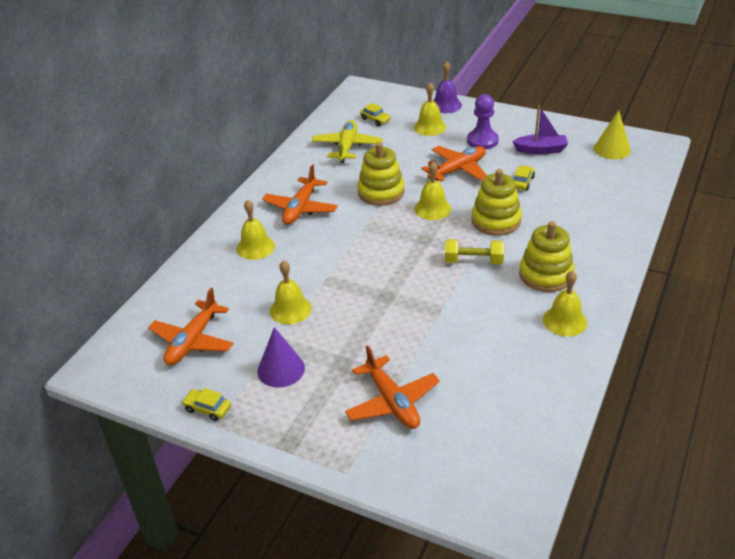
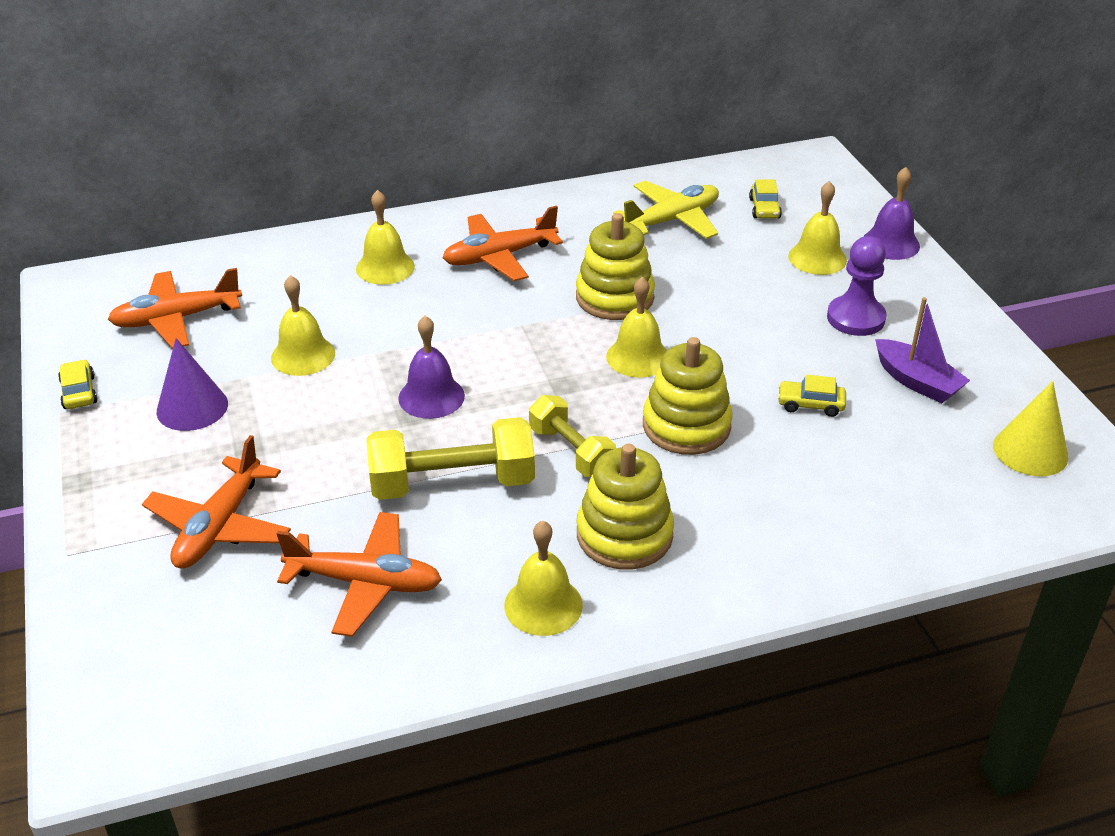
camera: 45 degrees right, 0 degrees up
(380, 283) = (431, 397): none -> purple bell
(452, 307) = (452, 483): none -> yellow dumbbell
(457, 170) = (754, 333): orange plane -> orange plane (365, 583)
(522, 182) = (810, 404): yellow car -> yellow car turned 150 degrees counterclockwise

